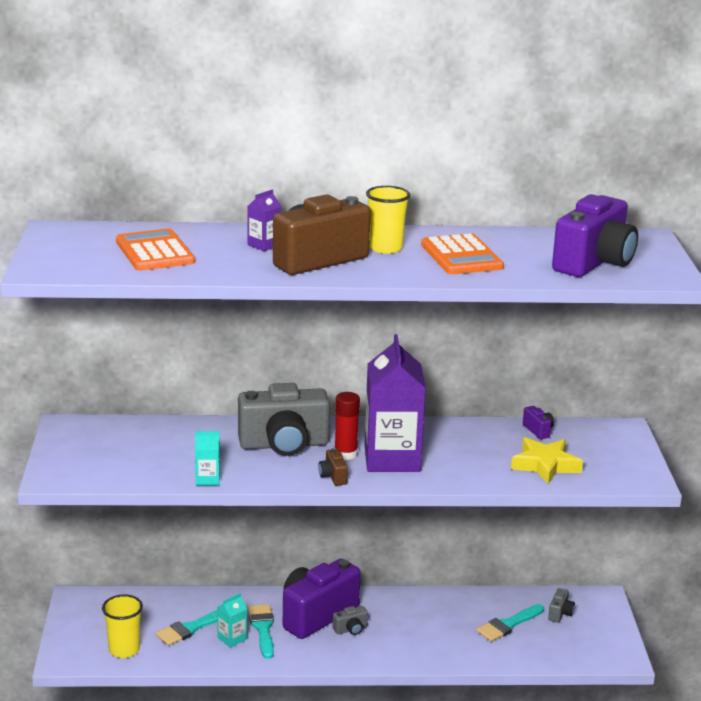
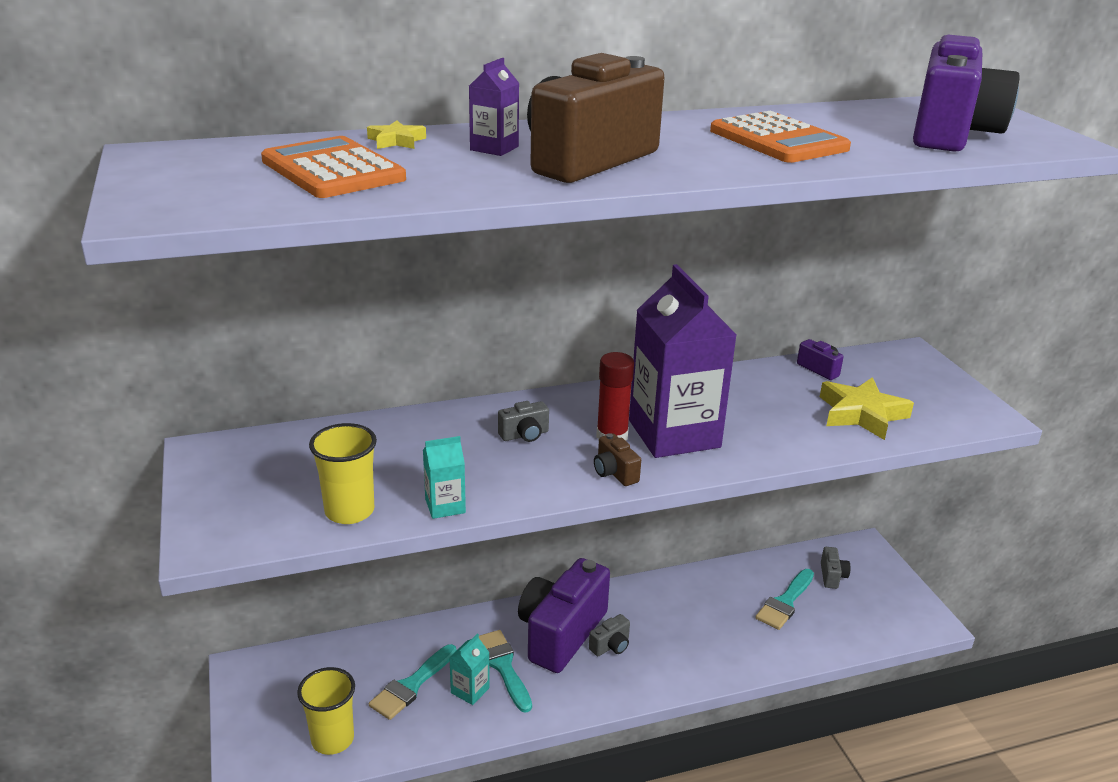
camera: 15 degrees left, 5 degrees up
(205, 234) = (396, 141): none -> yellow star
(284, 445) = (524, 435): grey camera -> grey camera, size x0.40
(385, 248) = (668, 138): yellow cup -> yellow cup (349, 511)

